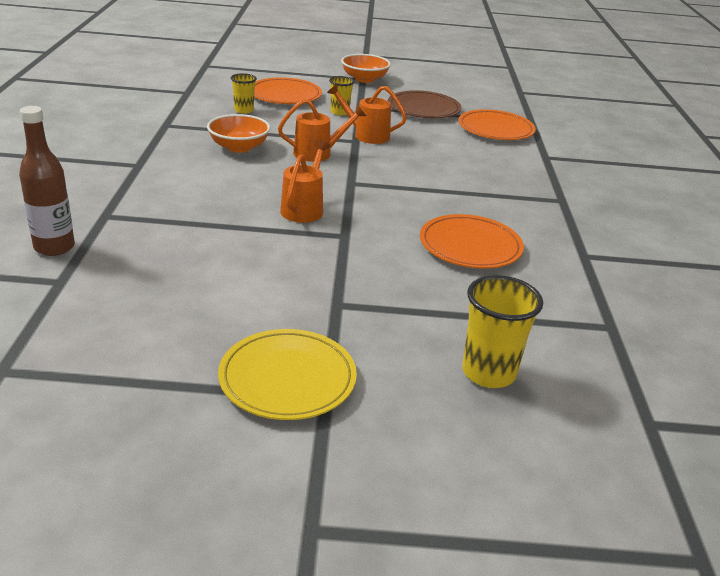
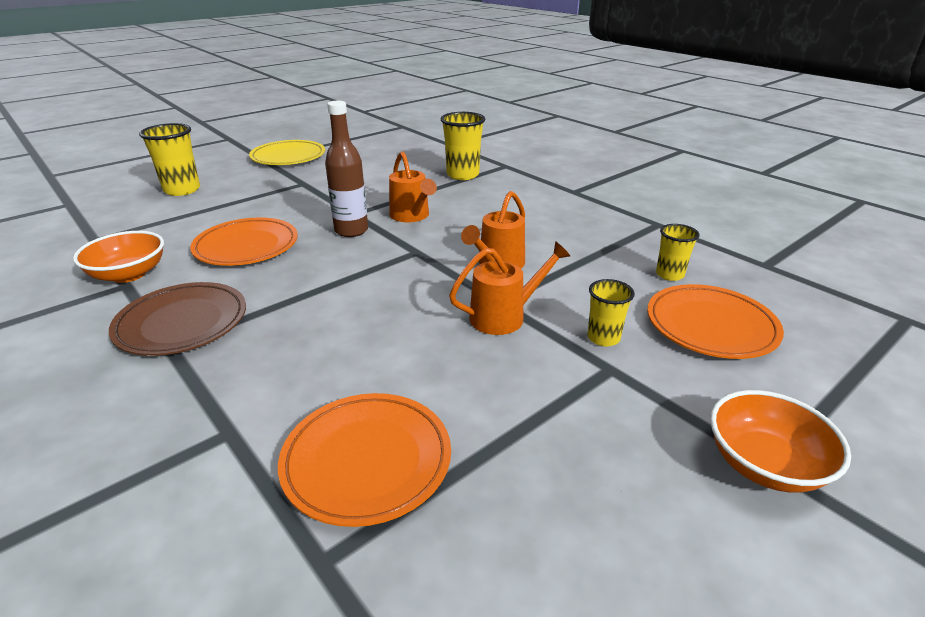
camera: 140 degrees right, 0 degrees up
(54, 247) = (486, 149): brown bottle -> brown bottle (351, 231)
(169, 226) = (462, 175): none -> yellow cup
(239, 147) = (562, 235): orange bowl -> orange bowl (129, 274)
(423, 109) = (539, 435): brown plate -> brown plate (182, 323)

